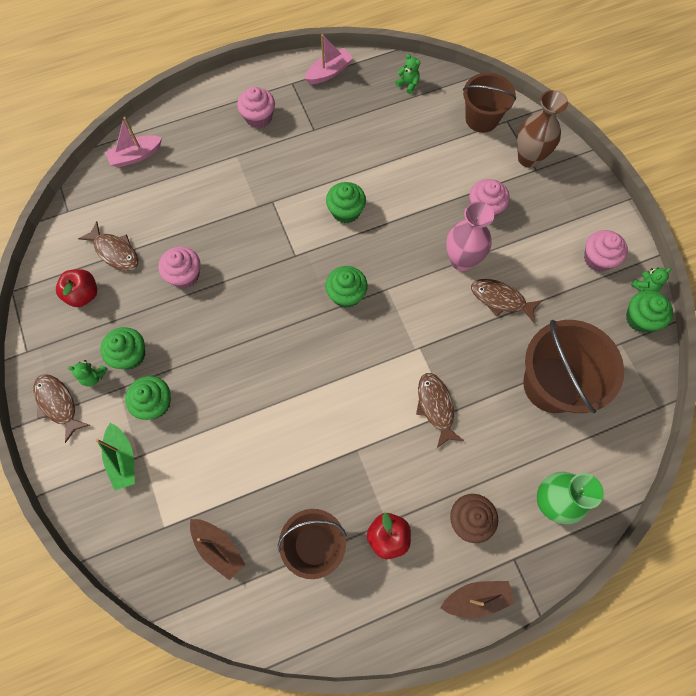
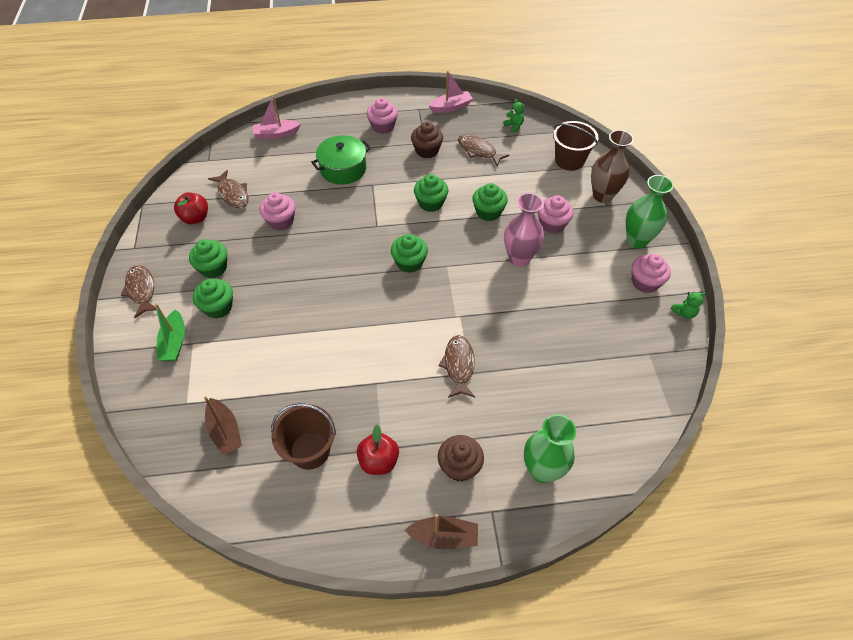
camera: 15 degrees right, 15 degrees down
(93, 376) = (178, 277): green teddy bear -> none
(232, 187) = (343, 169): none -> green pot
(320, 140) = (427, 150): none -> brown cupcake
(501, 299) = (545, 295): brown fish -> brown fish (478, 151)
(552, 384) = (573, 372): brown bucket -> none
(577, 208) = (636, 240): none -> green vase
(640, 318) = (673, 338): green cupcake -> green cupcake (488, 212)

